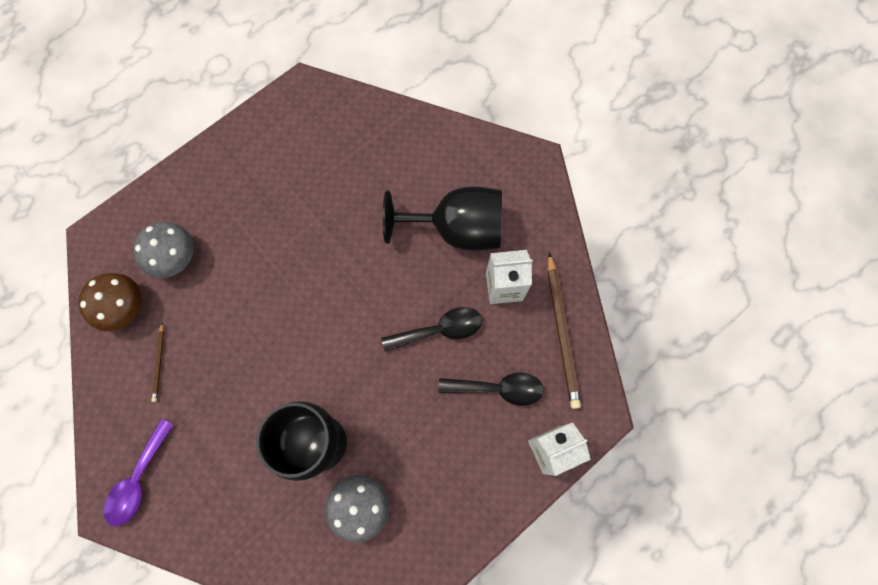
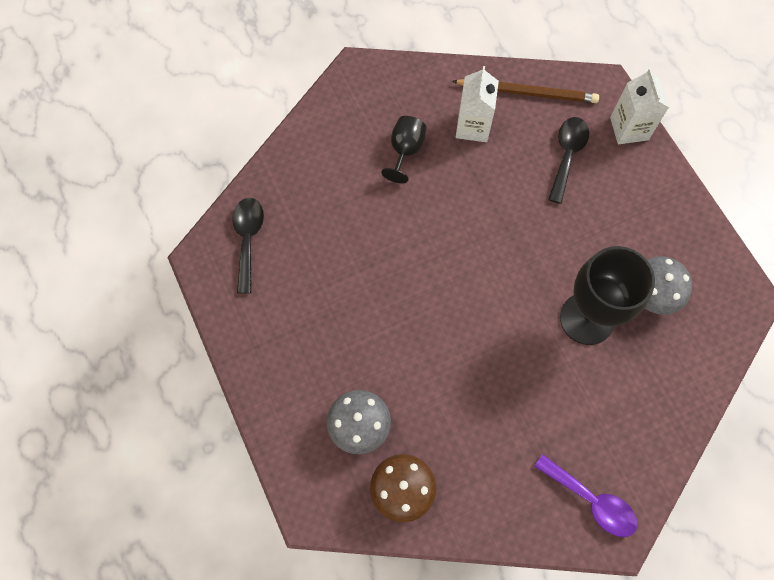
camera: 75 degrees left, 5 degrees down
(159, 363) = (474, 461): brown pencil -> none
(439, 330) = (501, 189): black spoon -> black spoon (248, 239)
(457, 229) = (405, 151): black goblet -> black goblet, size x0.54

